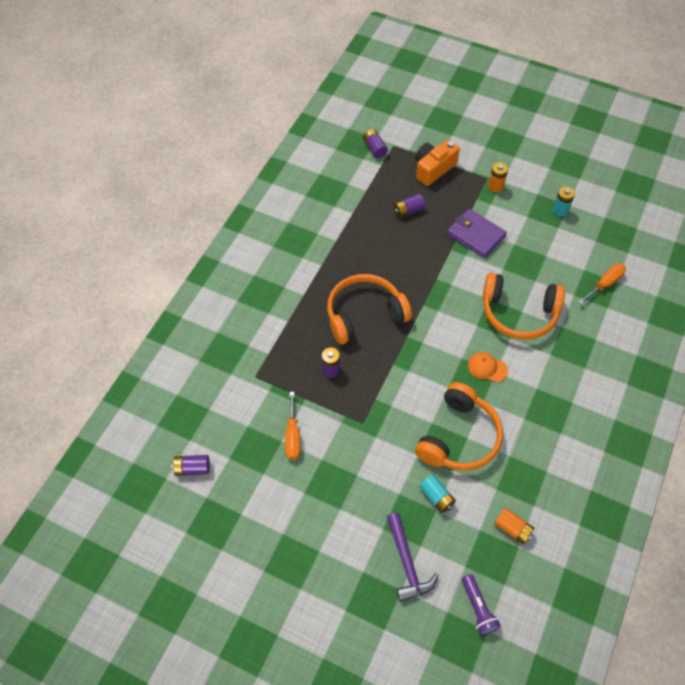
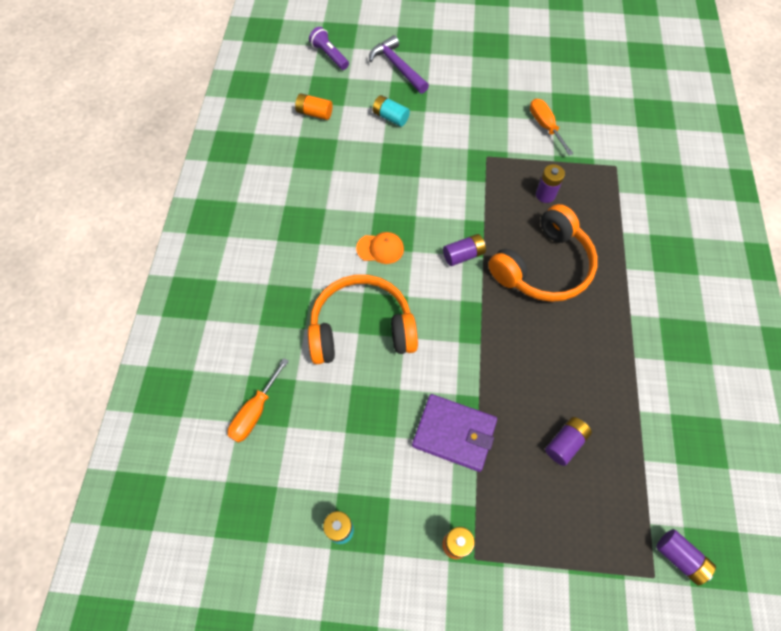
camera: 160 degrees right, 5 degrees up
(192, 468) = (614, 78): purple battery -> purple battery (463, 255)
(433, 169) = (566, 546): orange camera -> none
(459, 437) = (387, 171): orange headphones -> none

